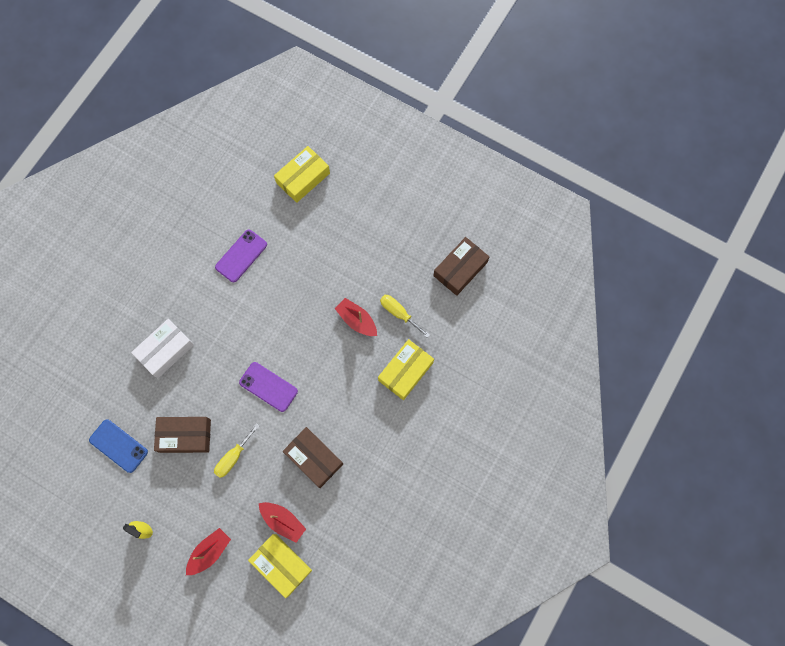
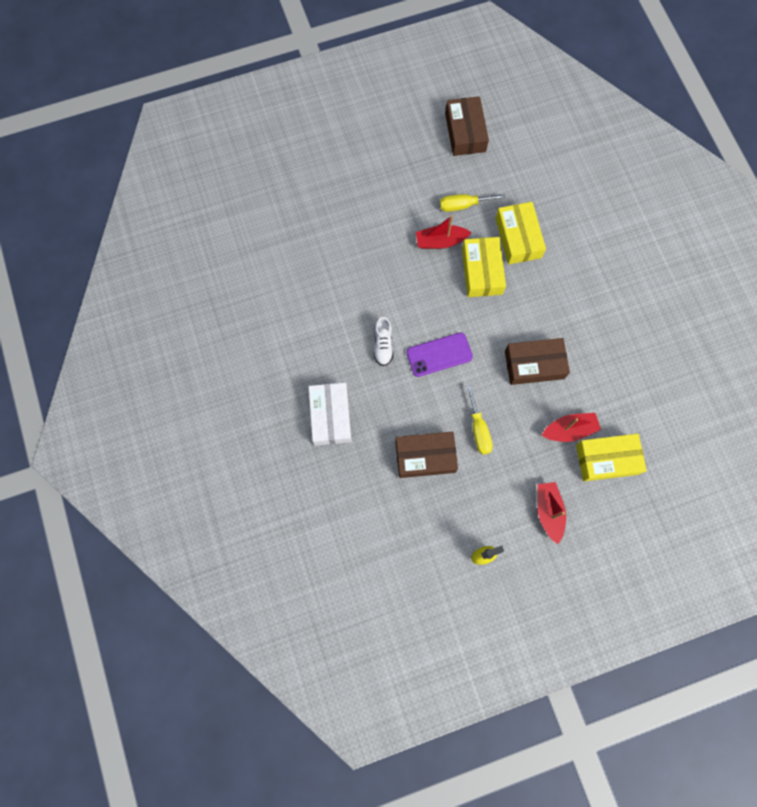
camera: 50 degrees left, 0 degrees up
(118, 446) = (386, 522): blue phone -> none
(185, 436) = (425, 457): brown box -> brown box turned 45 degrees clockwise
(241, 256) = (299, 289): purple phone -> none
(245, 343) = (383, 345): none -> white shoe
(303, 178) = (272, 188): yellow box -> yellow box (481, 271)

